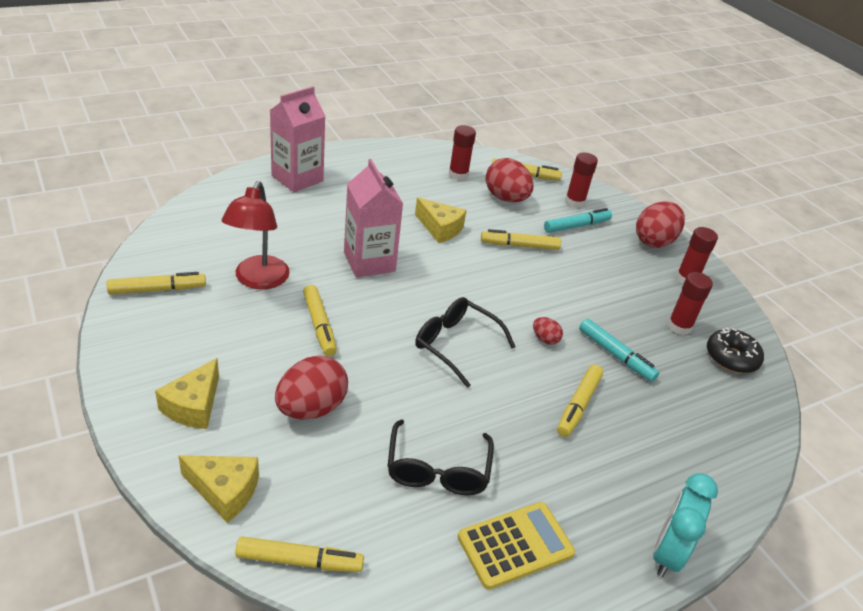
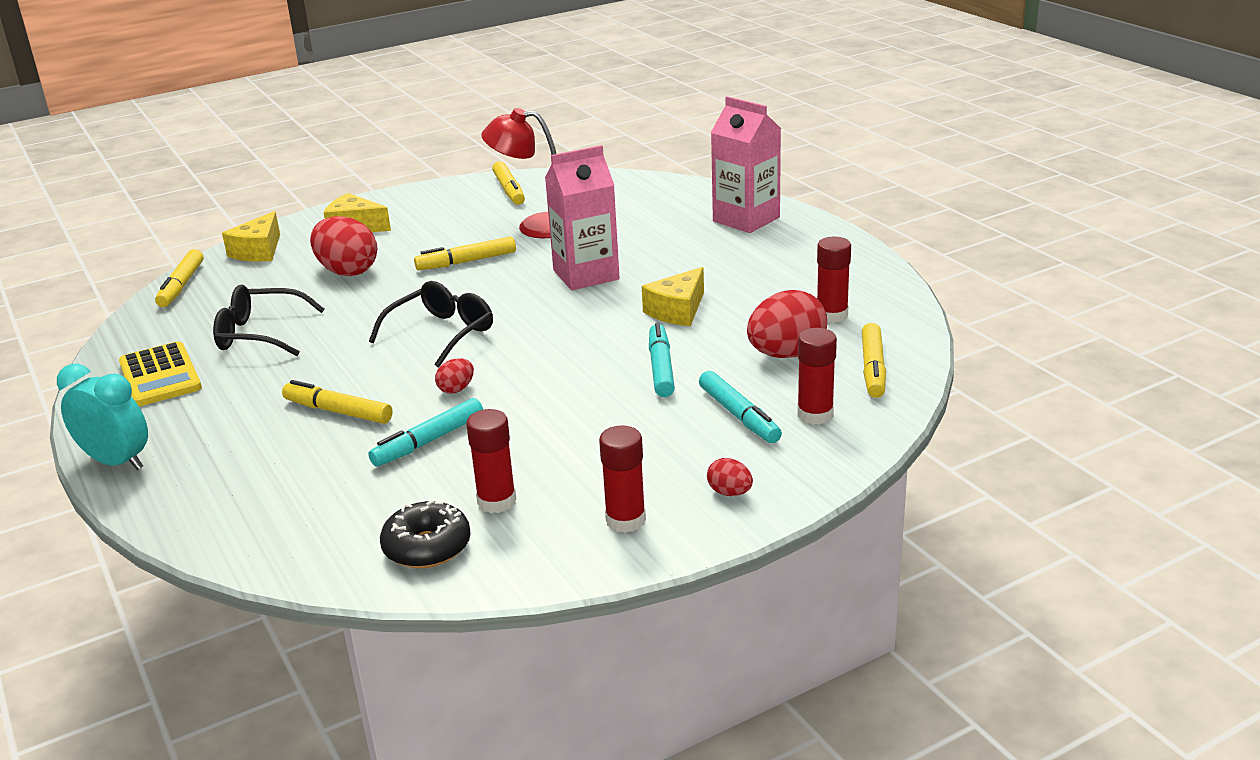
camera: 95 degrees right, 10 degrees down
(519, 245) = (661, 368): yellow marker -> turquoise marker
(654, 241) = (730, 493): red egg -> red egg, size x0.48

